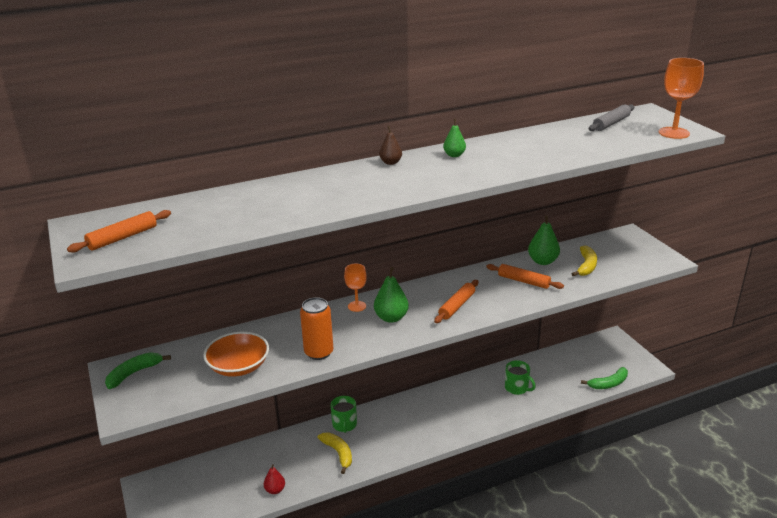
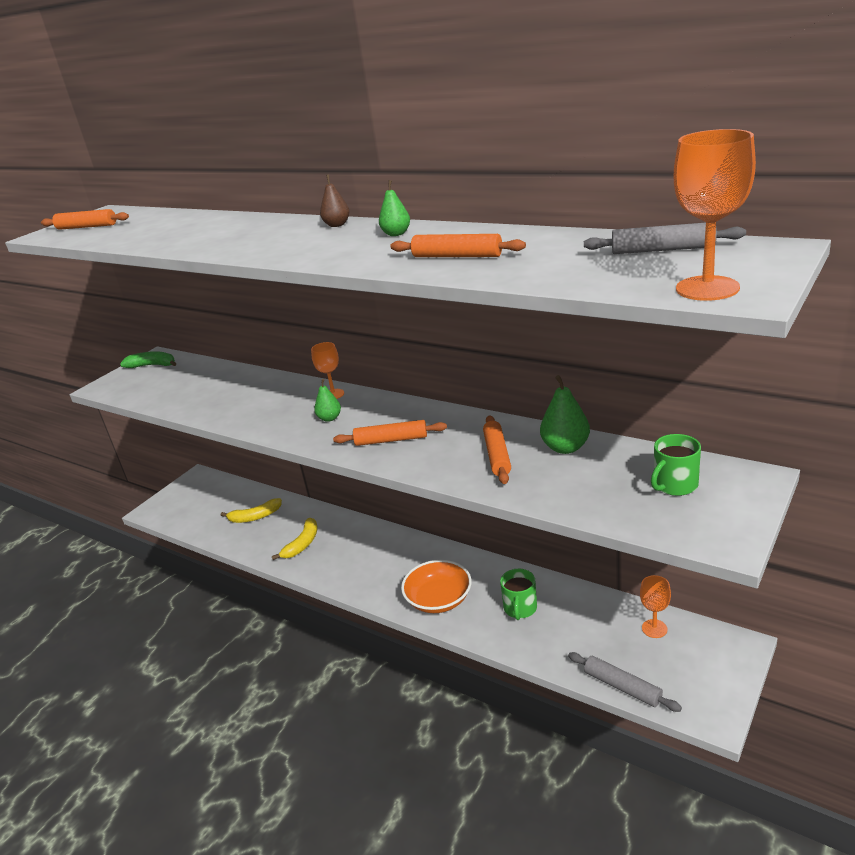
camera: 60 degrees right, 0 degrees up
(238, 366) = (190, 394): orange bowl -> orange bowl (438, 599)
(275, 490) = (231, 537): red pear -> none
(319, 352) = (237, 414): orange can -> none
(344, 425) = (344, 526): green mug -> green mug (674, 485)
(391, 318) = (329, 418): green pear -> green pear, size x0.62
(532, 154) = (457, 256): none -> orange rolling pin
(578, 353) = (654, 628): none -> orange goblet
(586, 266) = (599, 481): yellow banana -> yellow banana (255, 517)
(608, 384) = (622, 687): green banana -> grey rolling pin

